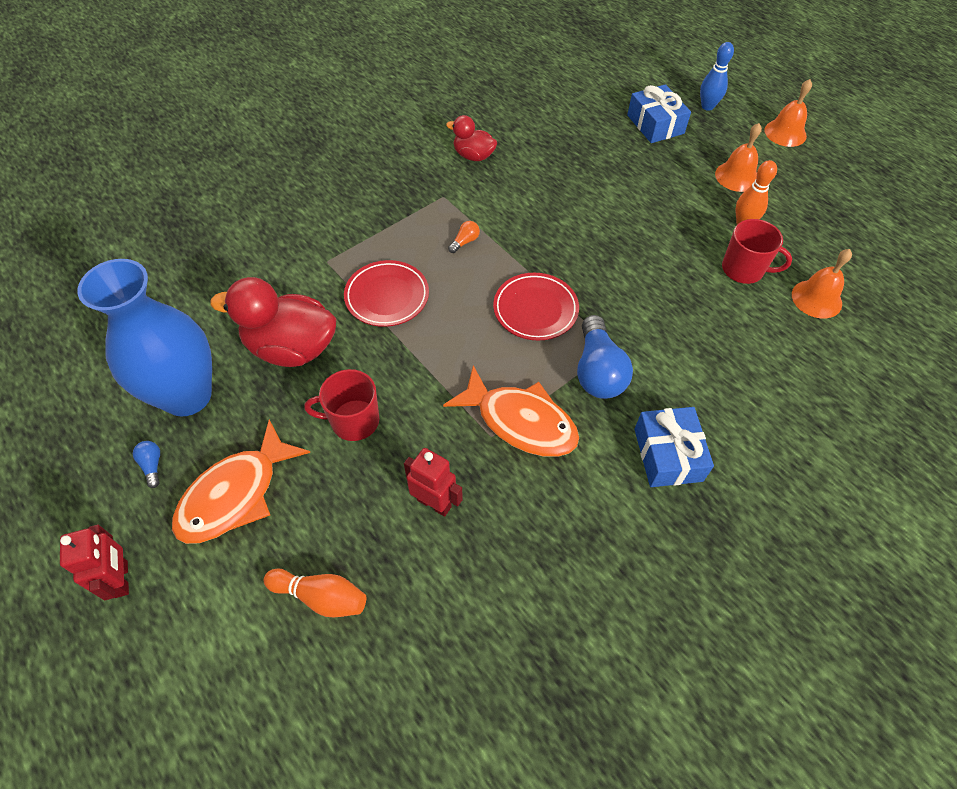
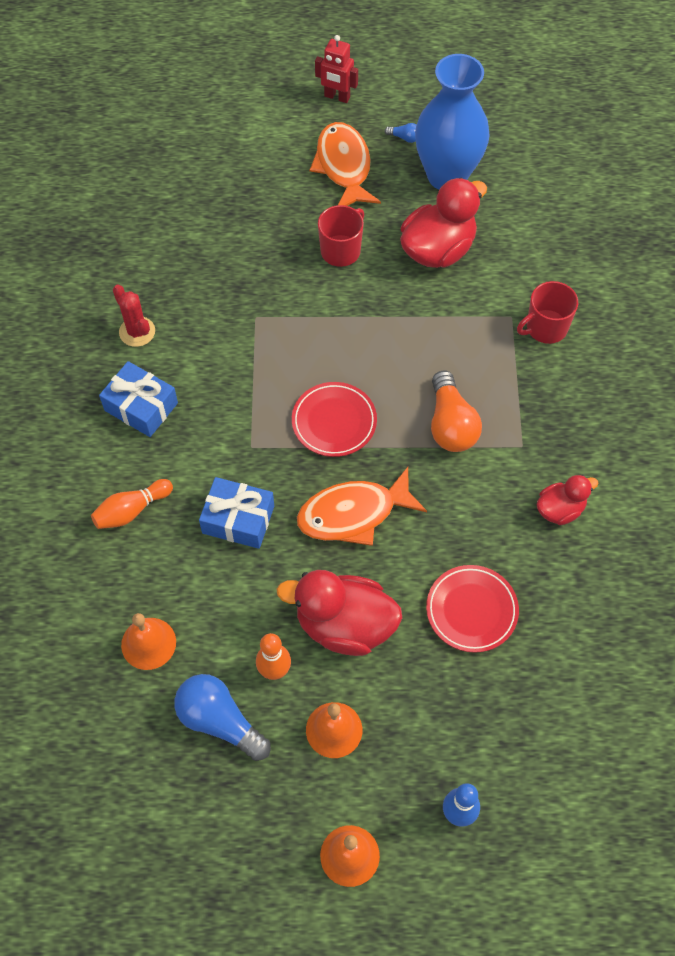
camera: 130 degrees right, 5 degrees up
(321, 596) = (238, 173): orange bowling pin -> orange bowling pin (132, 510)
(387, 296) = (437, 333): red plate -> red plate (471, 610)
(434, 503) = (240, 257): red robot -> none
(465, 242) = (450, 424): orange light bulb -> orange light bulb, size x2.30
(520, 421) = (249, 341): orange fish -> orange fish (353, 513)
(598, 371) = (242, 419): blue light bulb -> blue light bulb (220, 721)
(603, 525) = (137, 332): none -> red cactus
(655, 124) = (473, 724): blue gift -> blue gift (238, 519)
(673, 209) = (344, 625): none -> red duck
(743, 269) = (229, 615): red mug -> red mug (545, 328)

